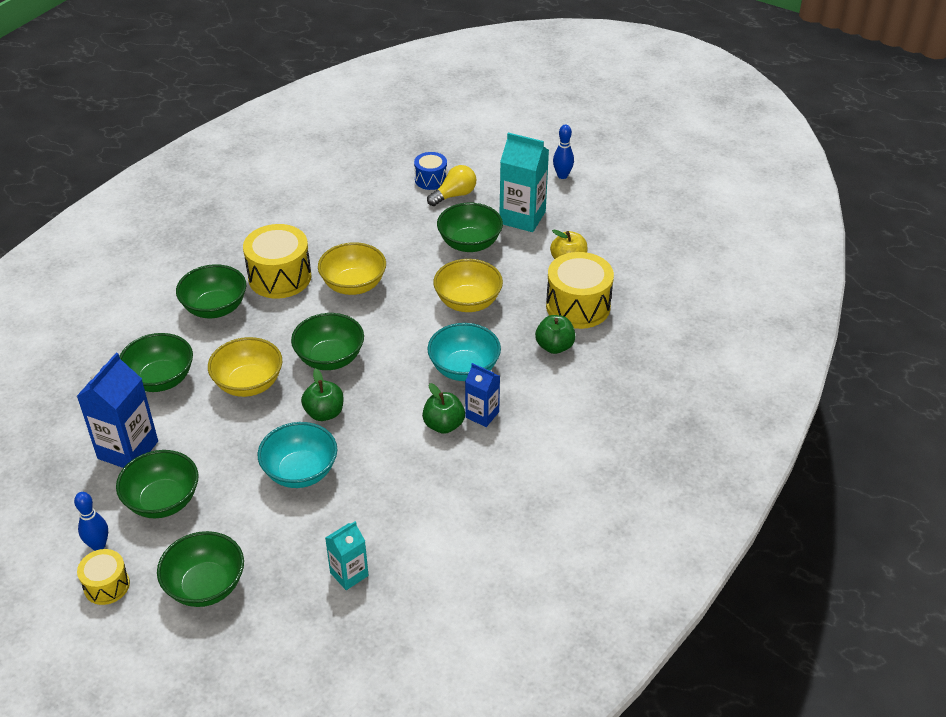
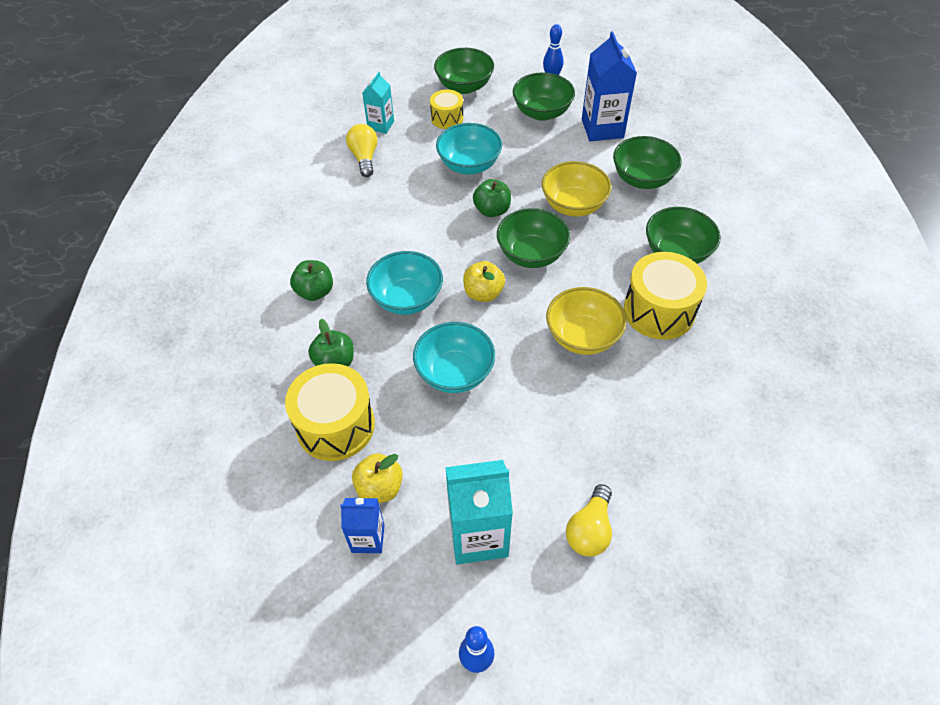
camera: 150 degrees right, 10 degrees up
(106, 585) = (522, 65): yellow drum -> yellow drum (447, 118)
(398, 346) = (483, 293): none -> yellow apple
(399, 535) = (364, 158): none -> yellow light bulb
(431, 179) = (641, 543): blue drum -> none
(443, 425) = (388, 243): green apple -> green apple (315, 292)
(468, 302) = (455, 373): yellow bowl -> turquoise bowl
(469, 243) = (510, 455): green bowl -> none
(482, 414) = (362, 265): blue carton -> blue carton (368, 538)

